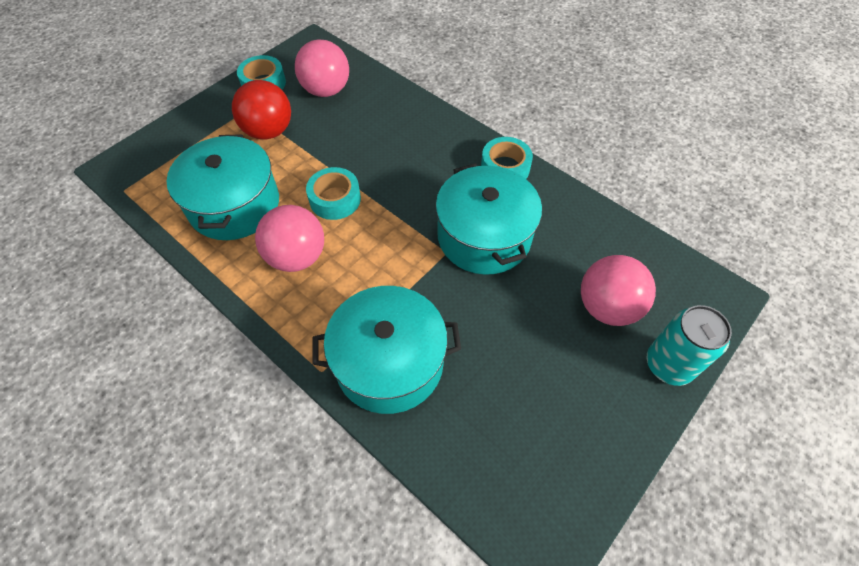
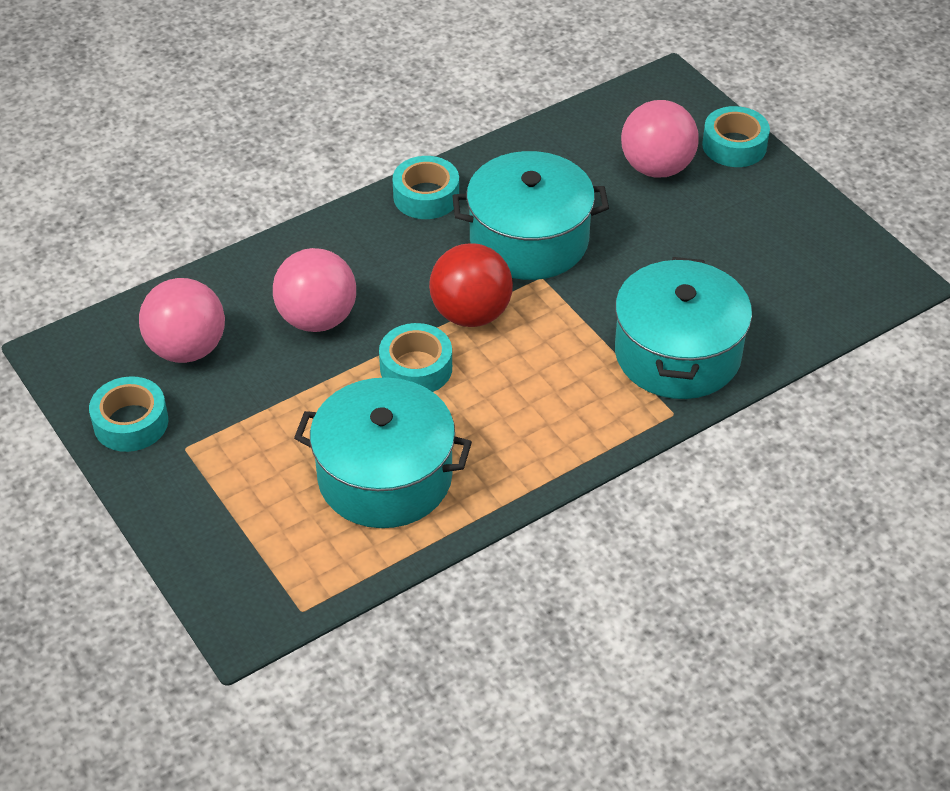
camera: 75 degrees left, 10 degrees down
(269, 131) = (248, 426): red ball -> red ball (471, 314)
(297, 257) = (501, 418): pink ball -> pink ball (317, 319)
(669, 364) = (734, 145): turquoise can -> turquoise tape

